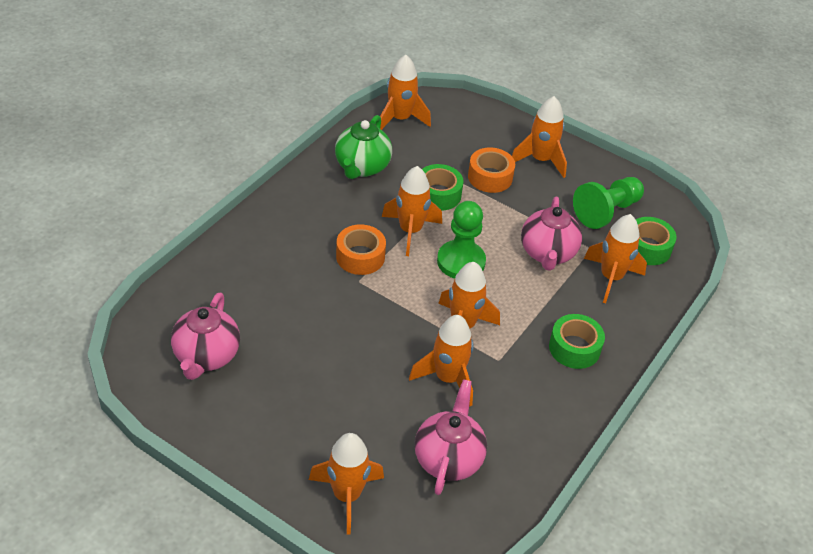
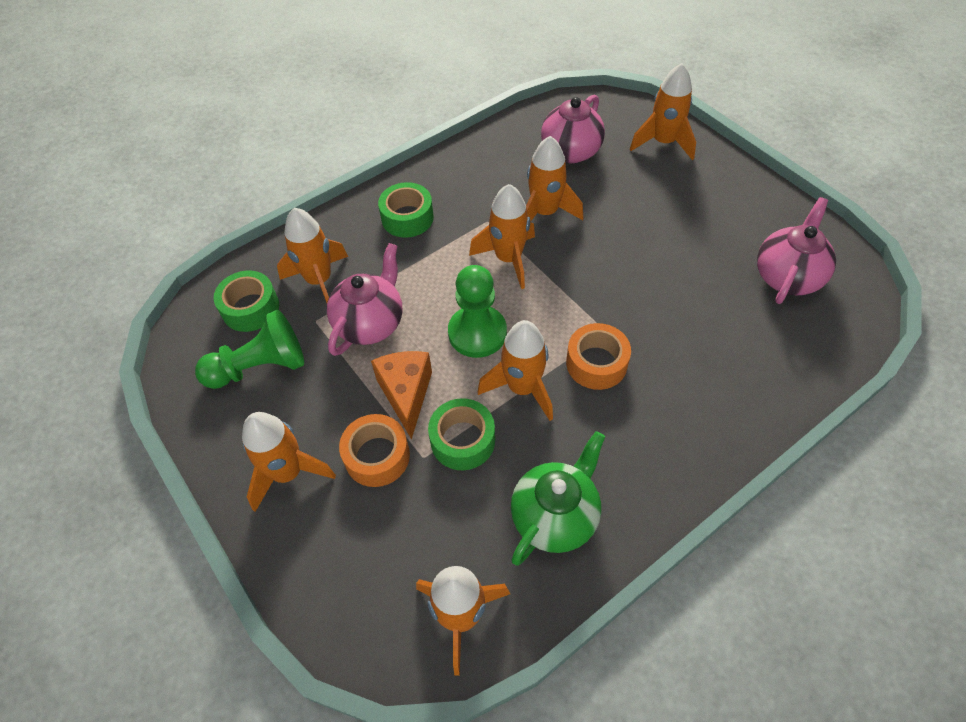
camera: 155 degrees left, 10 degrees up
(491, 213) = (406, 394): none -> orange cheese

